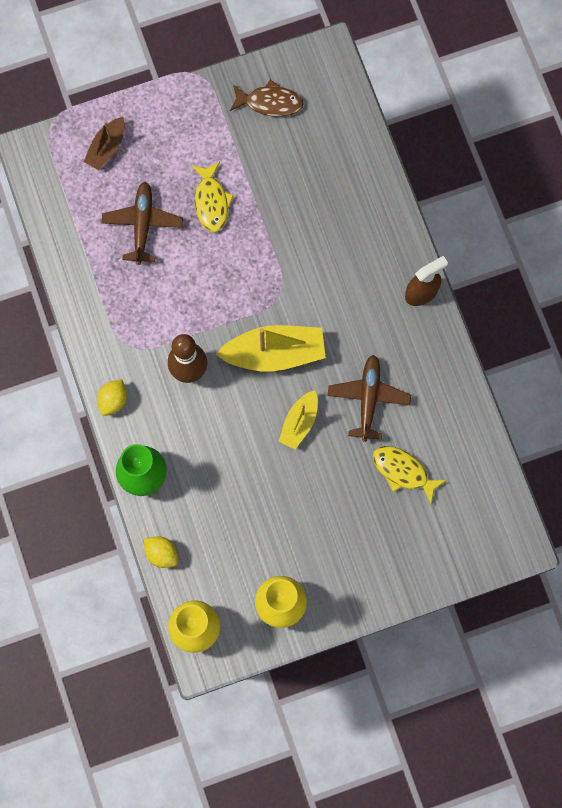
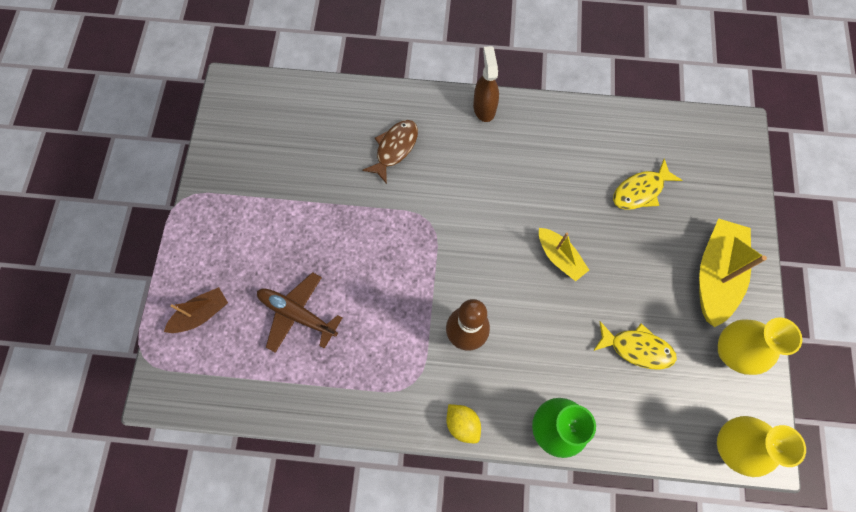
camera: 65 degrees left, 5 degrees down
(106, 148) = (201, 314): brown boat -> brown boat turned 90 degrees counterclockwise
(162, 554) = (642, 445): yellow lemon -> none
(211, 201) = (309, 241): yellow fish -> yellow fish (637, 348)
(270, 102) = (245, 151): brown fish -> brown fish (394, 148)
(275, 353) = (483, 250): yellow boat -> yellow boat (715, 275)
(368, 398) = (561, 190): brown plane -> none

